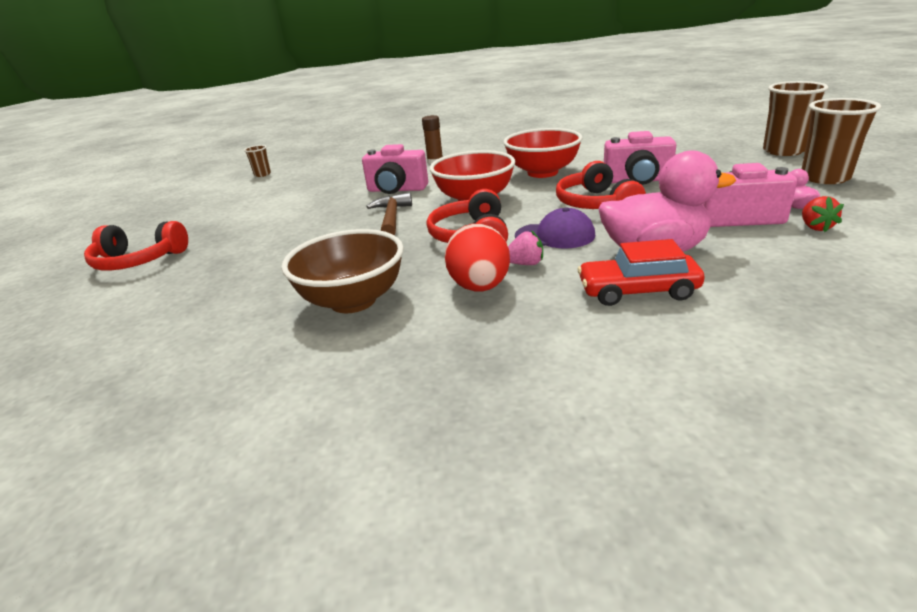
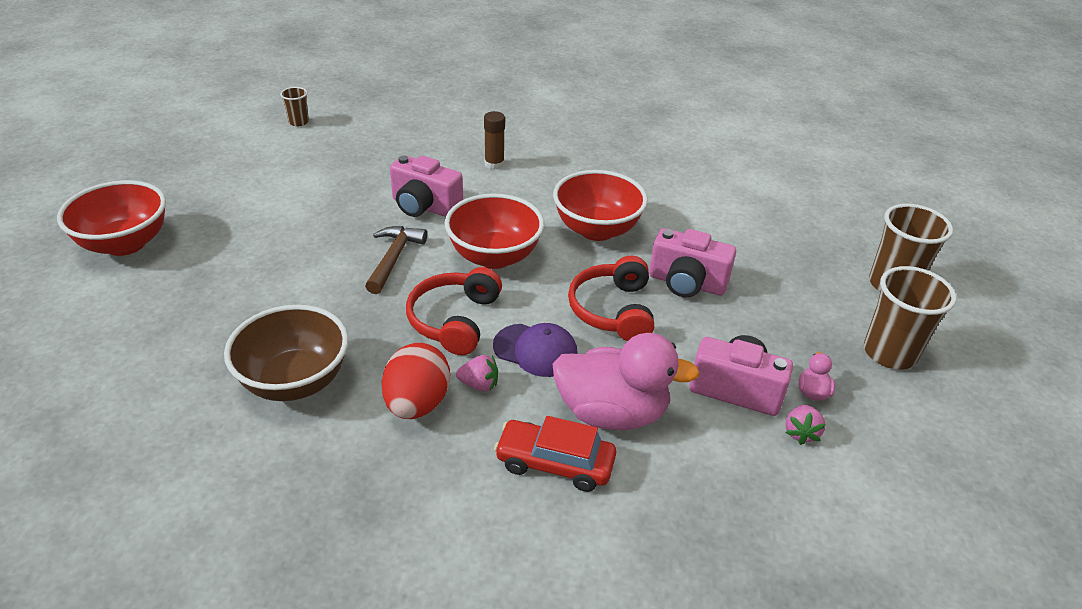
camera: 10 degrees right, 10 degrees up
(138, 260) = (125, 244): red headphones -> red bowl
(815, 227) = (800, 433): red strawberry -> pink strawberry

